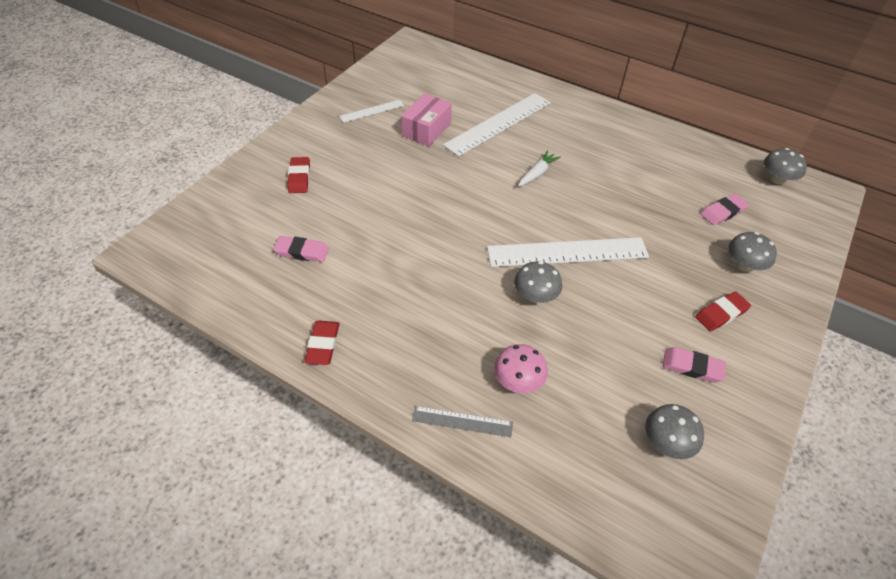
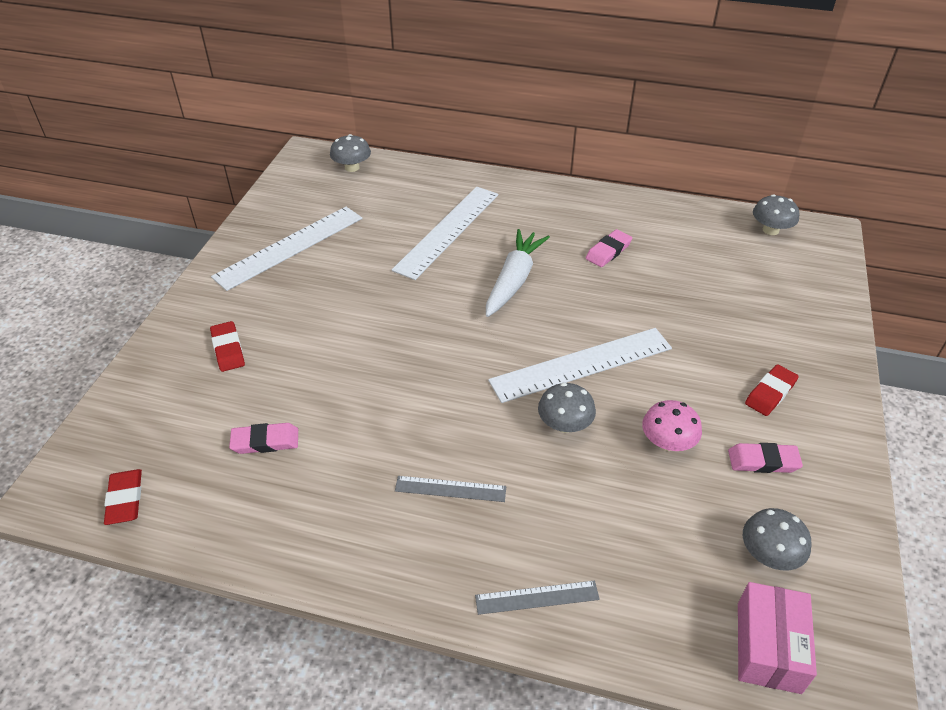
camera: 15 degrees left, 5 degrees down
(323, 344) = (334, 551): red eraser -> red eraser (125, 499)
(372, 111) = (290, 247): white ruler -> white ruler, size x1.98
(426, 129) = (365, 256): pink box -> pink box (768, 647)
(426, 322) = (450, 489): none -> grey ruler
(518, 381) = (582, 530): pink mushroom -> pink mushroom (667, 442)
(537, 173) = (513, 280): white carrot -> white carrot, size x1.77
(723, 212) = (729, 279): pink eraser -> pink eraser (608, 251)
(744, 265) = (773, 333): grey mushroom -> grey mushroom (352, 167)

